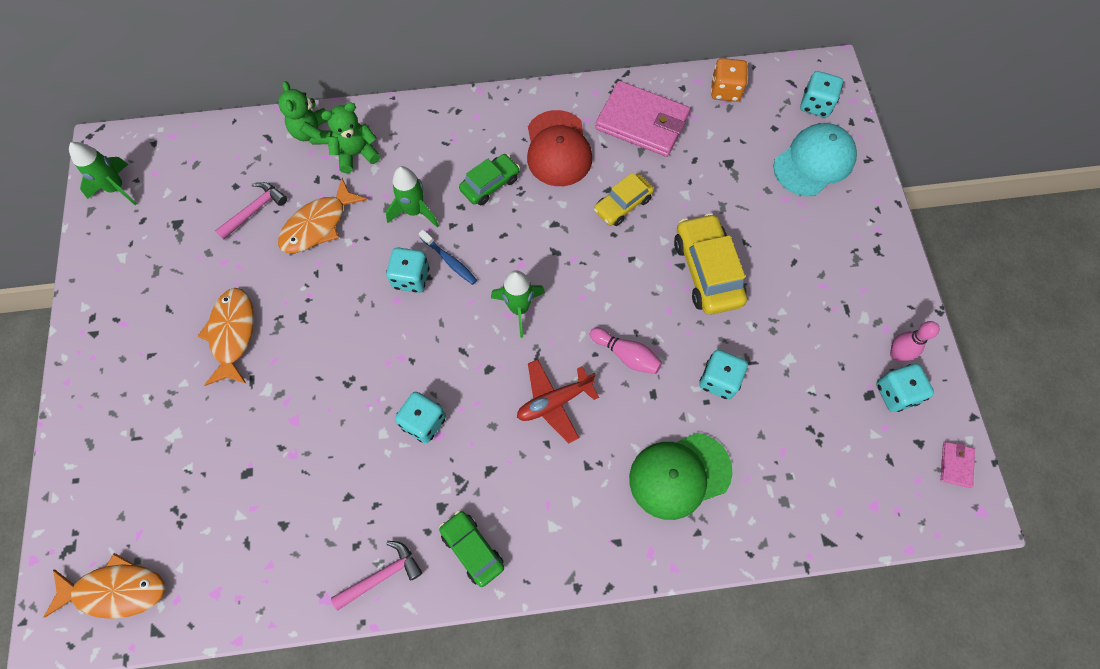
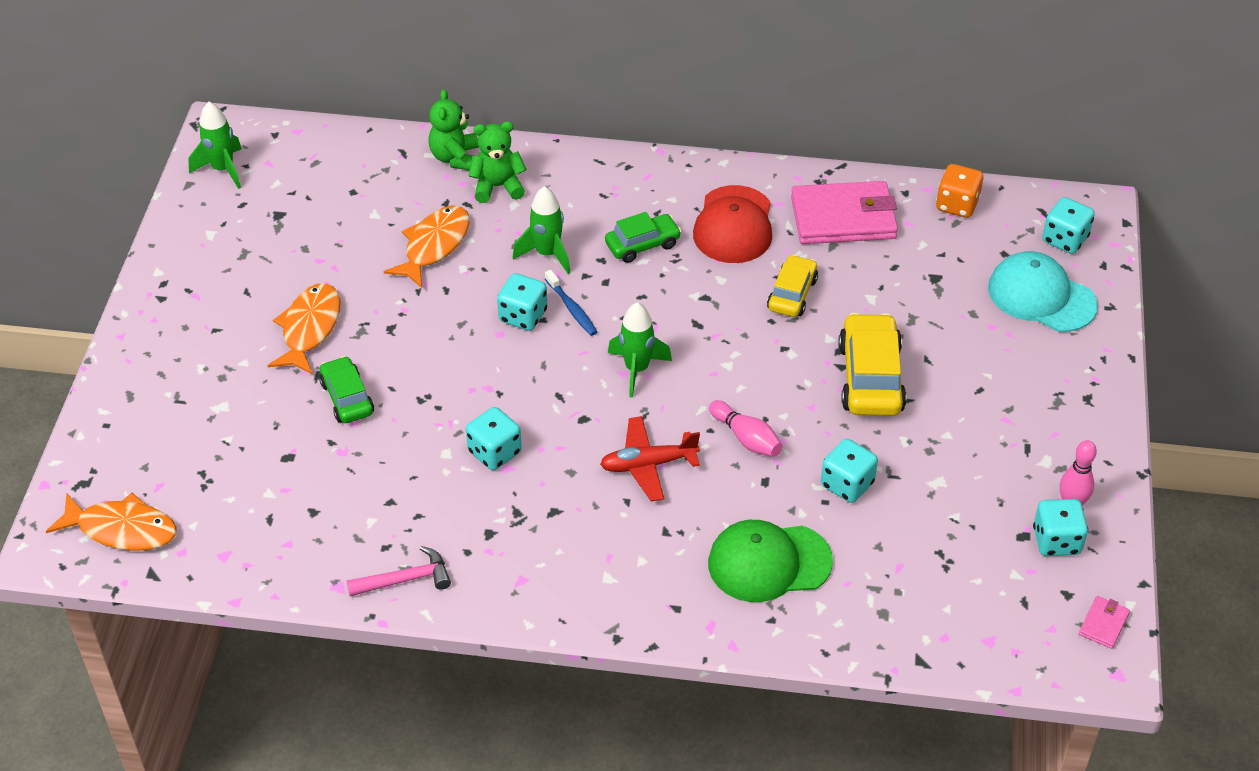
camera: 15 degrees right, 20 degrees down
(254, 210) = (367, 218): pink hammer -> none
(318, 225) = (434, 246): orange fish -> orange fish turned 150 degrees clockwise
(472, 549) = (511, 578): green car -> green car (347, 398)
(622, 205) = (792, 294): yellow car -> yellow car turned 135 degrees clockwise
(642, 122) = (843, 218): pink wallet -> pink wallet turned 45 degrees counterclockwise
(814, 162) = (1041, 296): turquoise cap -> turquoise cap turned 120 degrees counterclockwise

